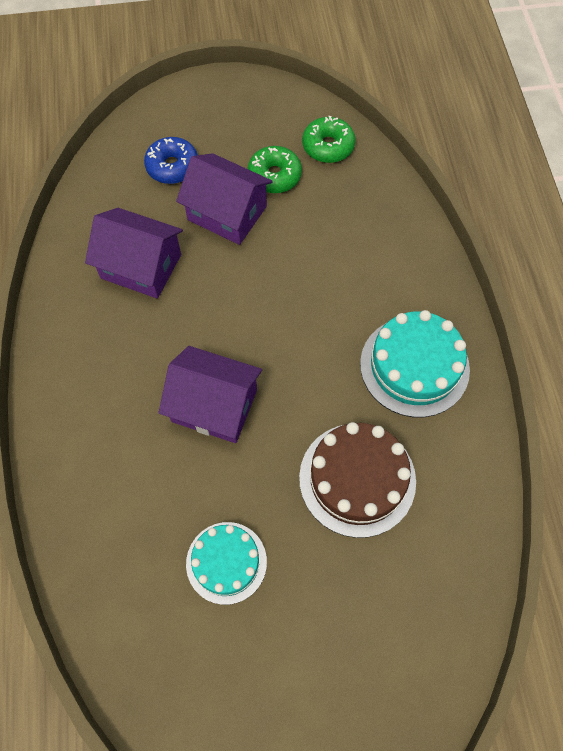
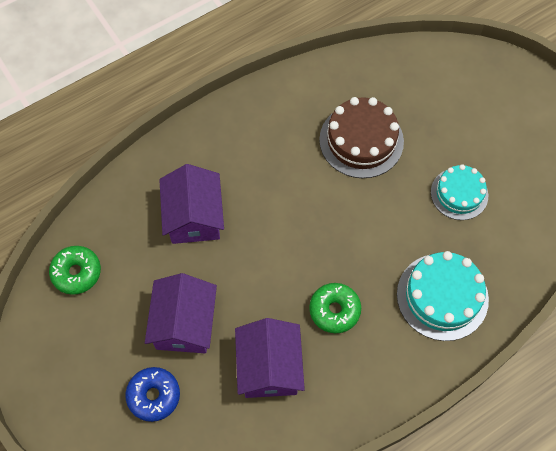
camera: 115 degrees left, 0 degrees up
(214, 405) = (359, 251): purple house -> purple house (194, 216)
(274, 176) = (128, 303): green donut -> green donut (334, 310)
(414, 366) = (260, 135): turquoise cake -> turquoise cake (442, 296)

